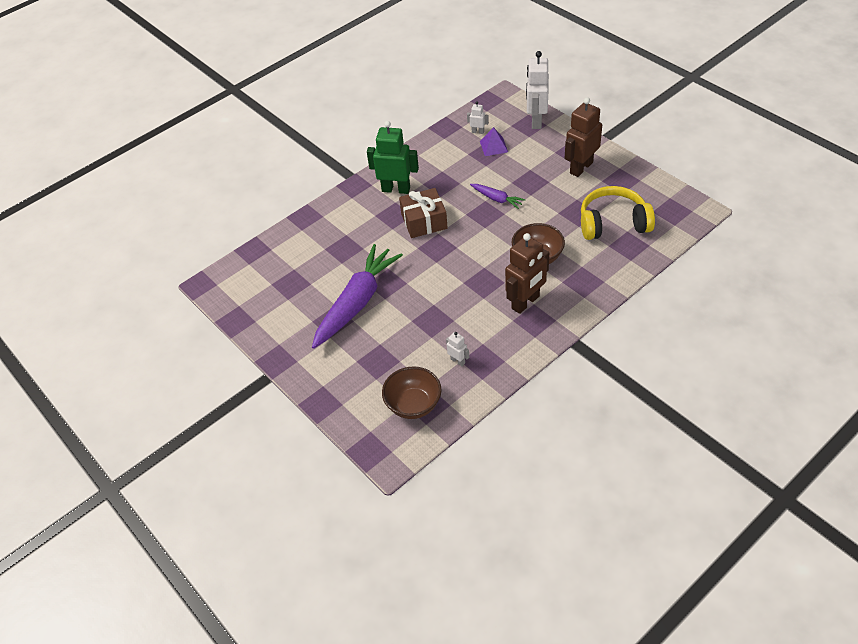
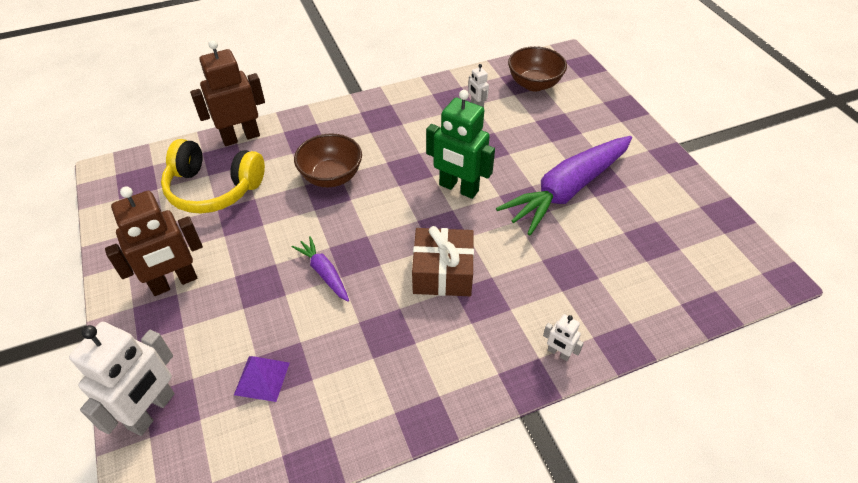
camera: 165 degrees left, 0 degrees up
(396, 189) = (462, 347): green robot -> green robot (458, 188)
(478, 132) = (264, 427): white robot -> white robot (558, 353)
(525, 302) = (378, 135): brown robot -> brown robot (241, 137)

